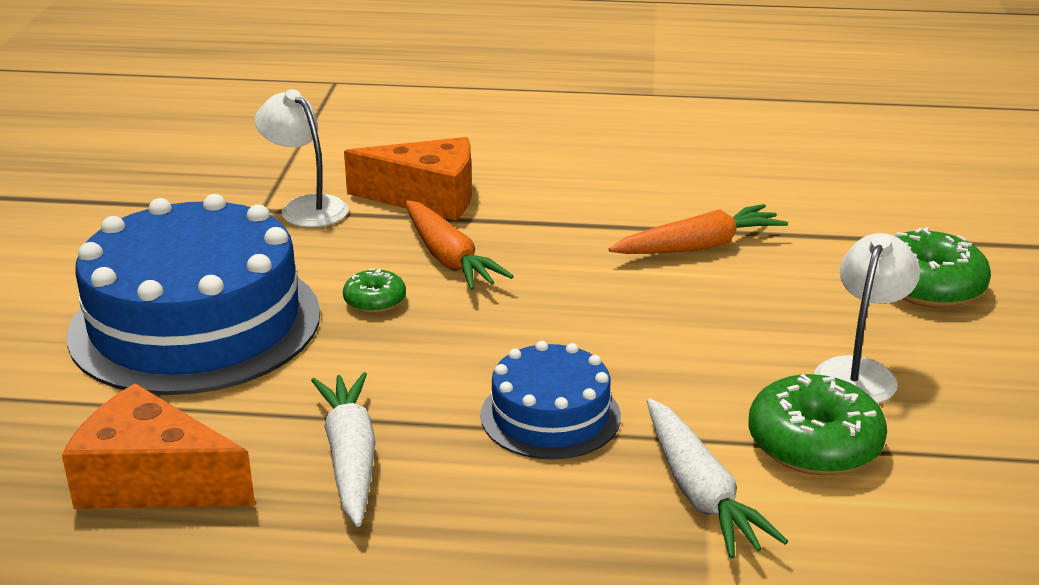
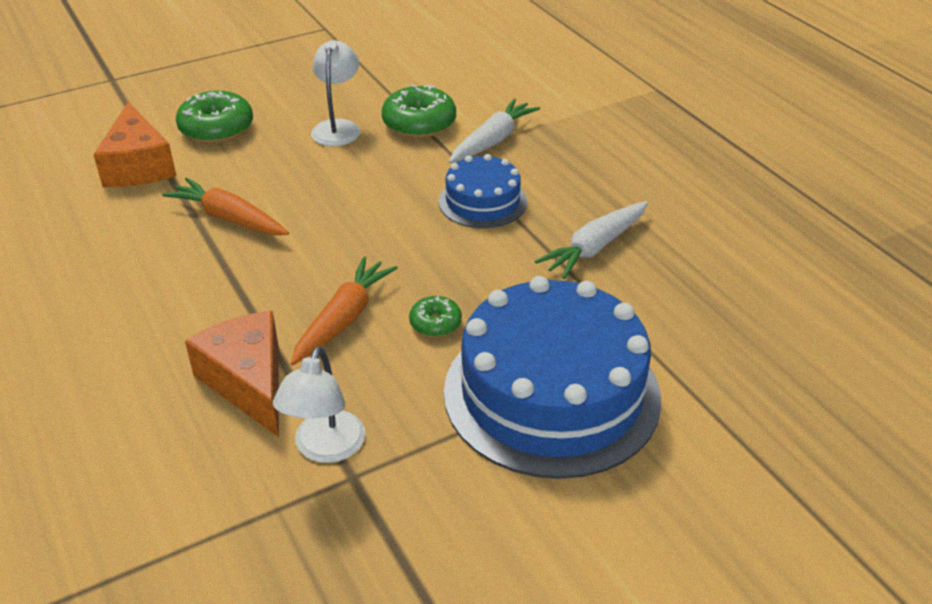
camera: 125 degrees left, 10 degrees up
(153, 481) = (697, 304): orange cheese -> orange cheese (138, 166)
(859, 372) = (338, 127): white lamp -> white lamp turned 105 degrees clockwise

